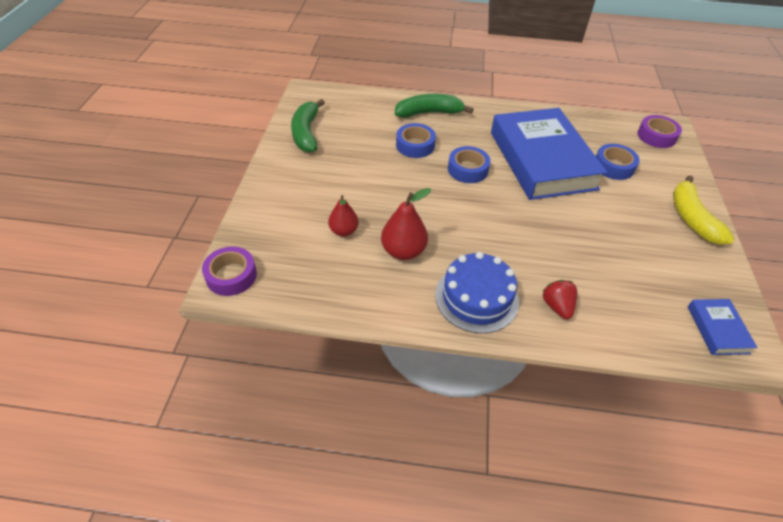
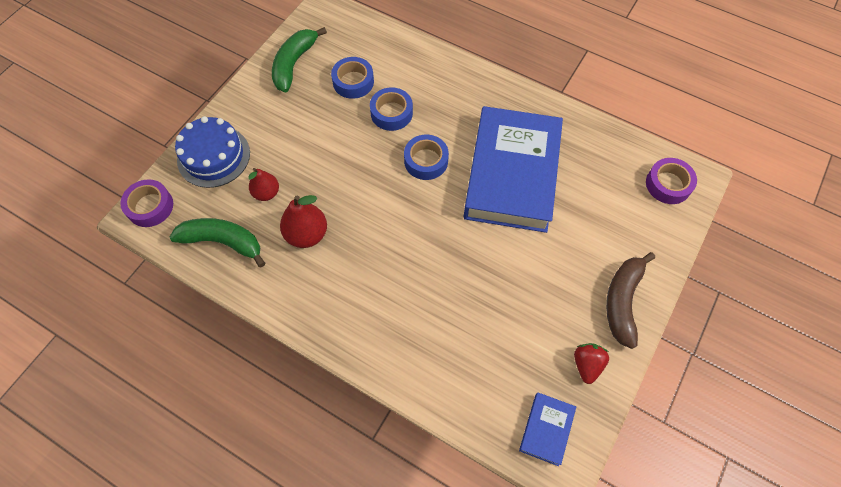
camera: 25 degrees right, 15 degrees up
(429, 113) = (432, 74): green banana -> green banana (223, 242)
(476, 297) = (342, 307): blue cake -> blue cake (213, 156)
(557, 306) = (409, 345): red strawberry -> red strawberry (587, 365)
(613, 166) = (585, 208): blue tape -> blue tape (353, 82)
(692, 218) = (622, 301): yellow banana -> brown banana

